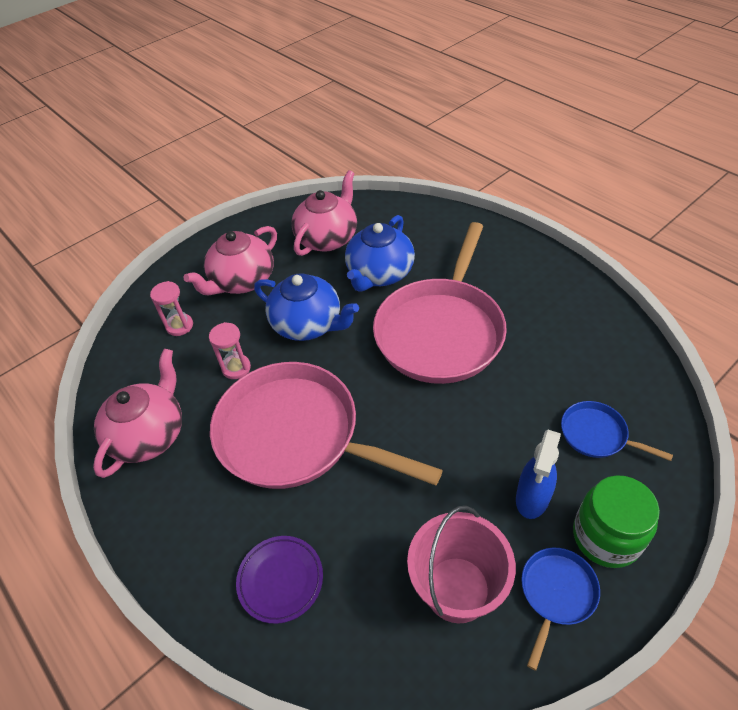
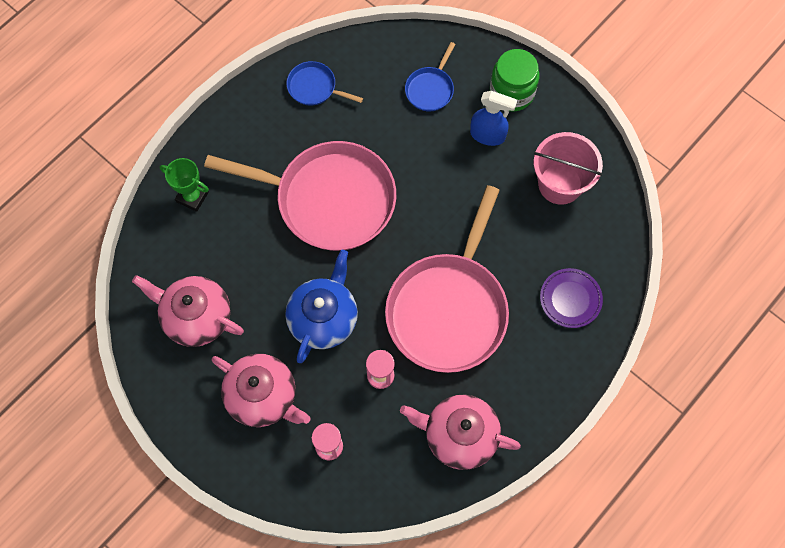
camera: 100 degrees left, 20 degrees up
(379, 274) = (253, 258): blue teapot -> none
(447, 233) = (192, 197): none -> green trophy
(556, 593) = (554, 125): blue pan -> blue pan (314, 87)

